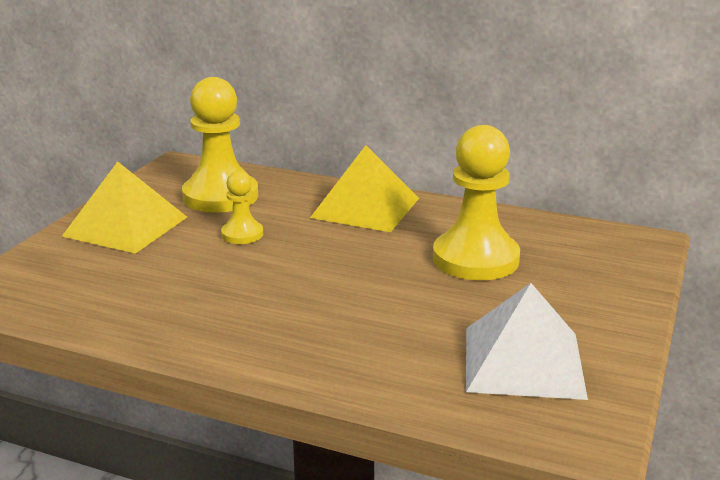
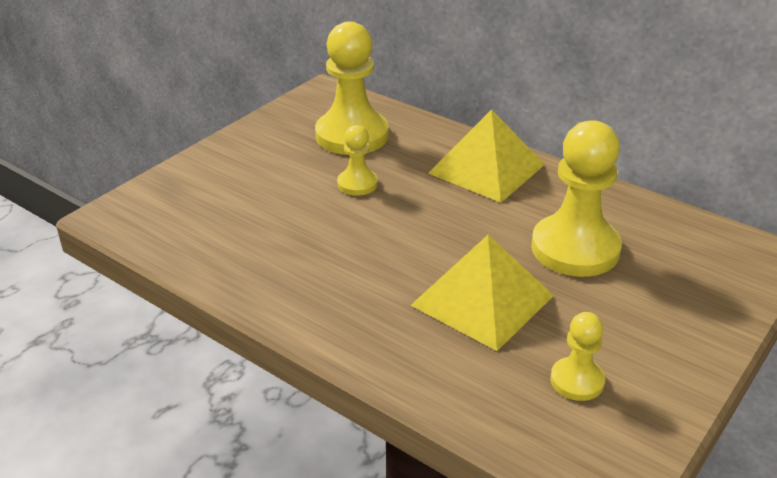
camera: 15 degrees right, 10 degrees up
(125, 226) = (254, 159): yellow pyramid -> yellow pyramid (482, 300)
(523, 361) = (577, 381): white pyramid -> yellow pawn

